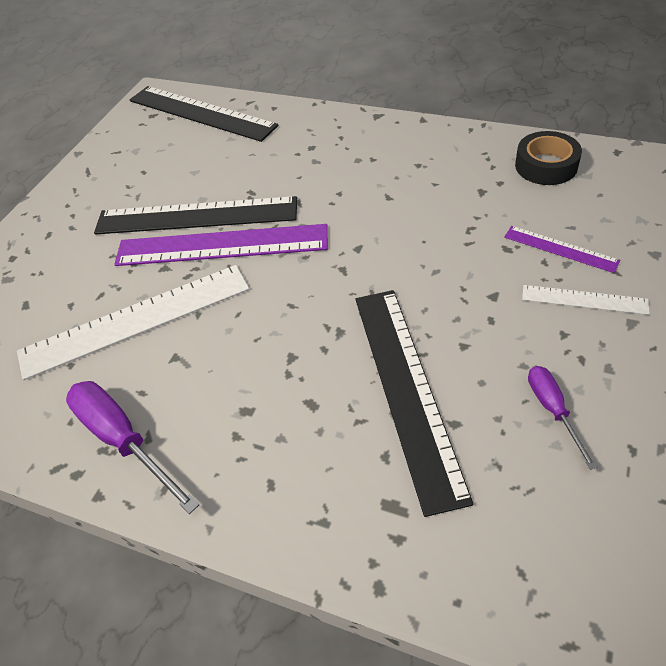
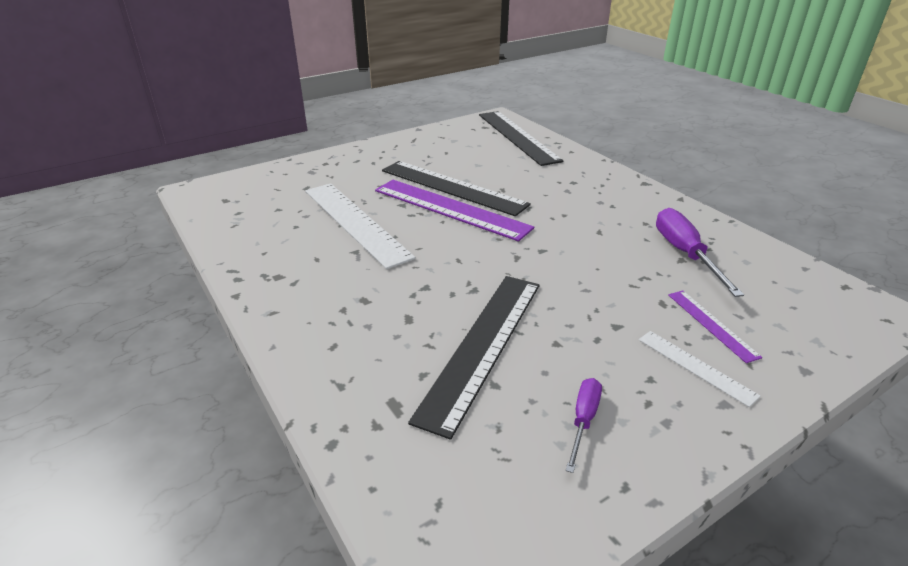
camera: 30 degrees right, 15 degrees down
(123, 440) = (280, 276): purple screwdriver -> purple screwdriver (685, 254)
(136, 320) = (355, 222): white ruler -> white ruler turned 45 degrees clockwise
(546, 166) = (760, 267): black tape -> none

